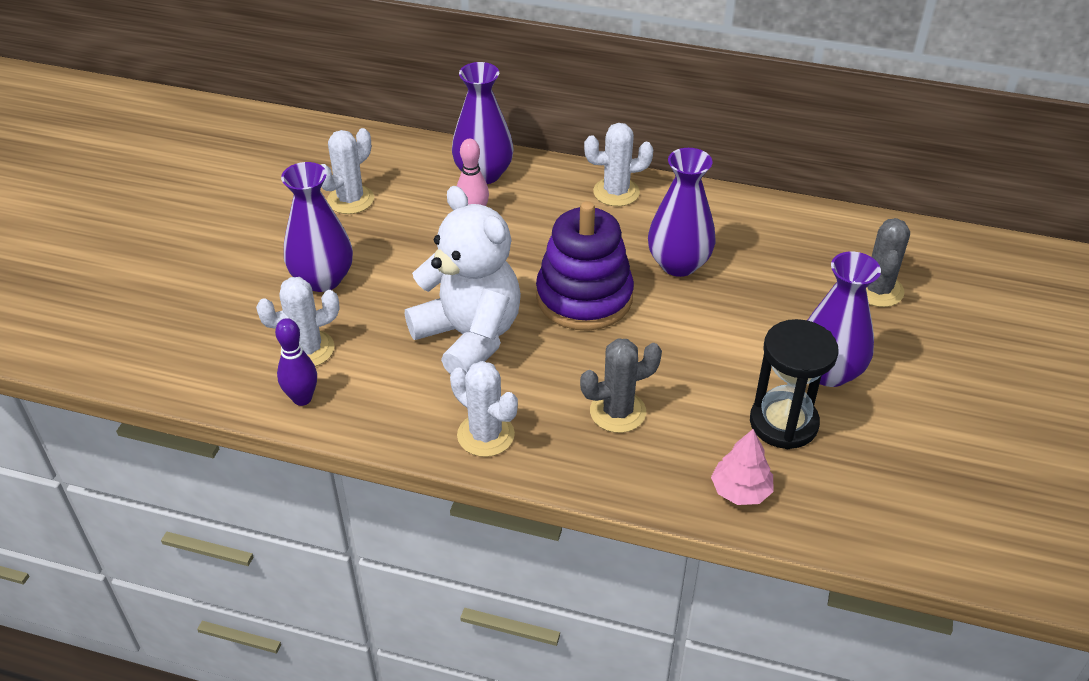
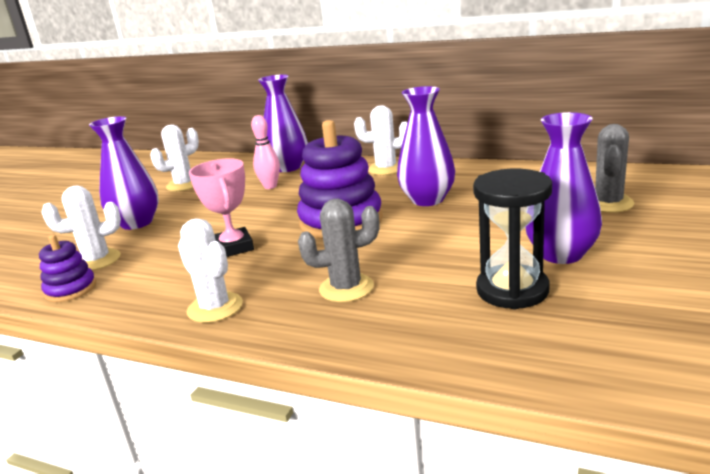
camera: 10 degrees right, 20 degrees down
(302, 398) = (71, 289): purple bowling pin -> purple stacking toy
(469, 337) = (233, 247): white teddy bear -> pink trophy
(740, 491) = (459, 343): pink tree -> none

